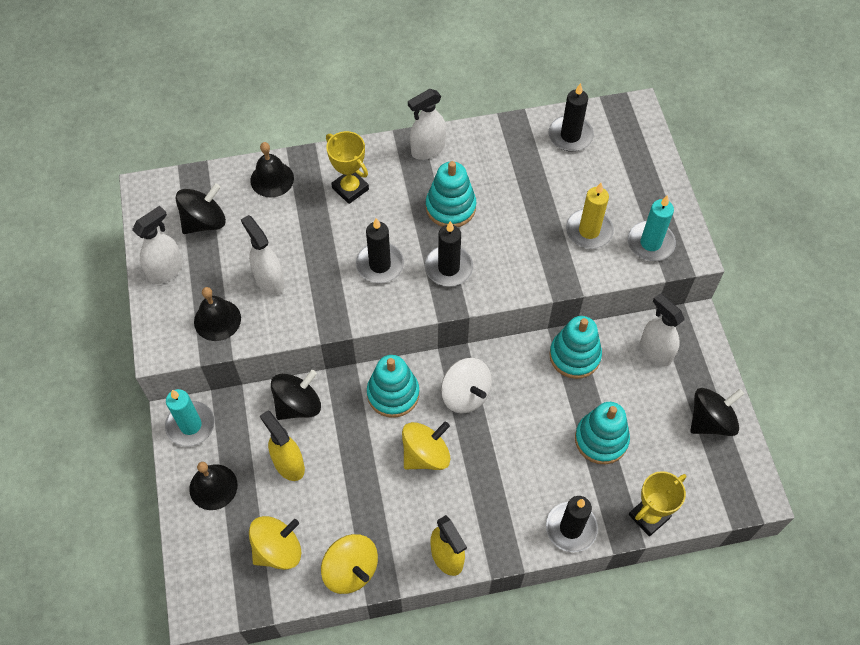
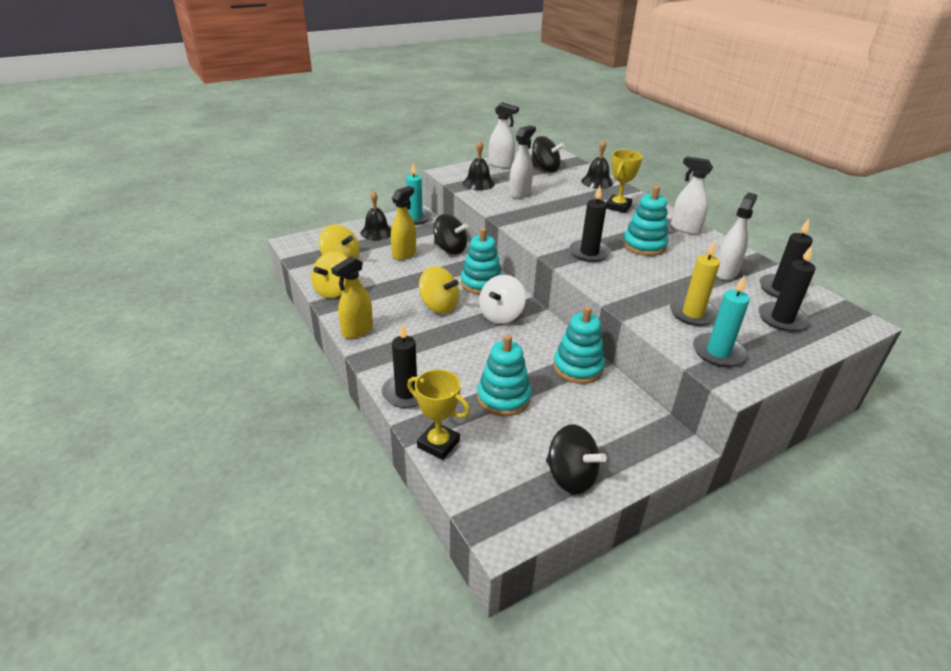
camera: 70 degrees right, 25 degrees down
(380, 265) = (566, 226): black candle -> black candle (782, 319)
(655, 351) = (621, 420): white spray bottle -> white spray bottle (725, 272)

